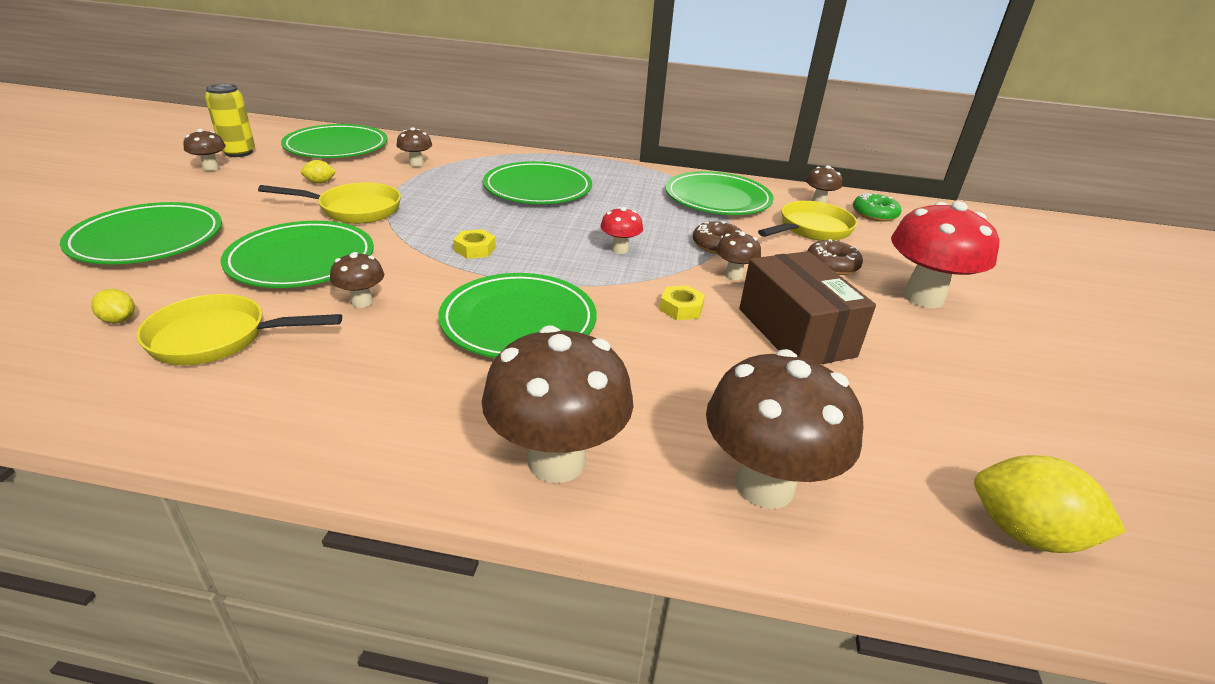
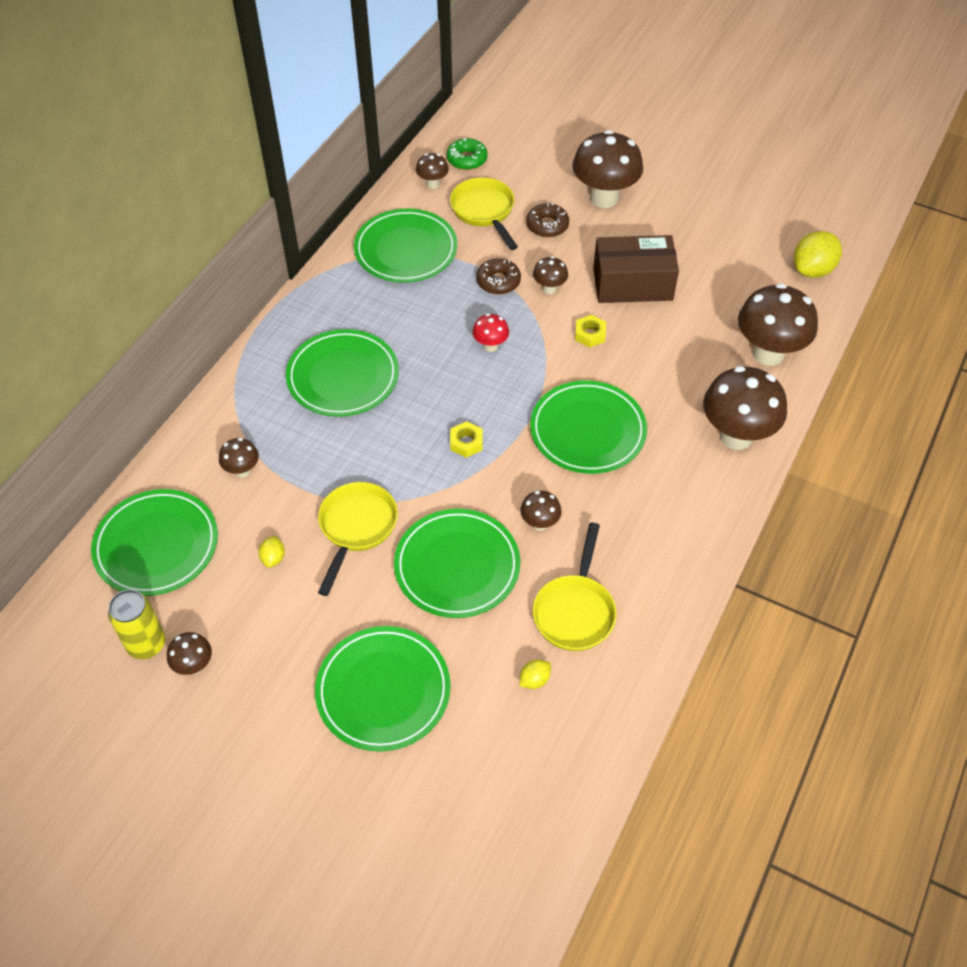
camera: 70 degrees left, 20 degrees up
(923, 297) = (604, 198): red mushroom -> brown mushroom

